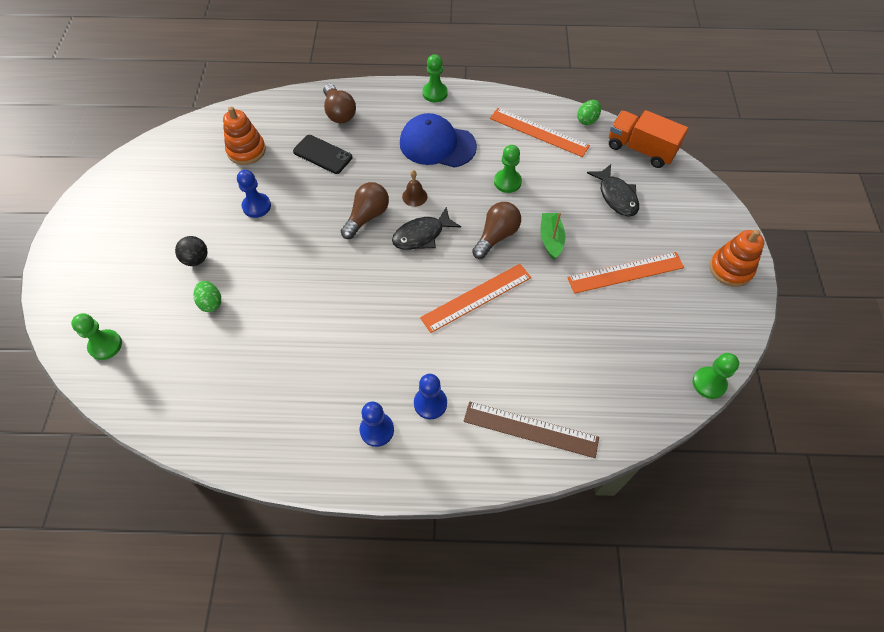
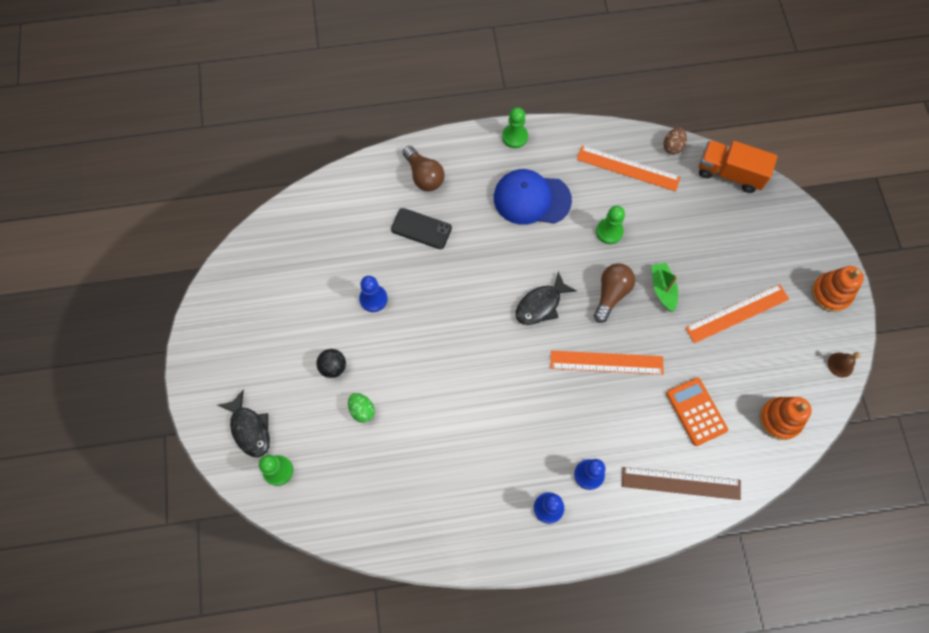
camera: 10 degrees left, 10 degrees up
(246, 150) = (343, 236): orange stacking toy -> orange stacking toy (780, 419)
(367, 216) = (484, 293): brown light bulb -> none
(414, 196) = (524, 262): brown bell -> brown bell (840, 364)
(476, 297) = (606, 362): orange ruler -> orange ruler turned 45 degrees clockwise
(563, 359) = (696, 411): none -> orange calculator
(587, 120) = (672, 146): green egg -> brown egg
(616, 196) = (715, 231): black fish -> black fish (249, 429)
(709, 383) = (826, 412): green pawn -> none

